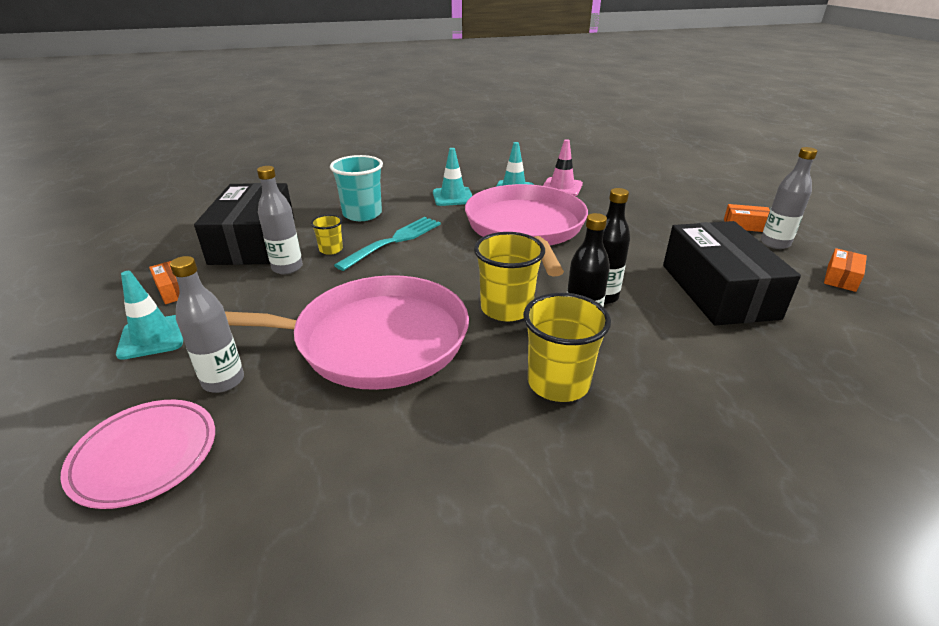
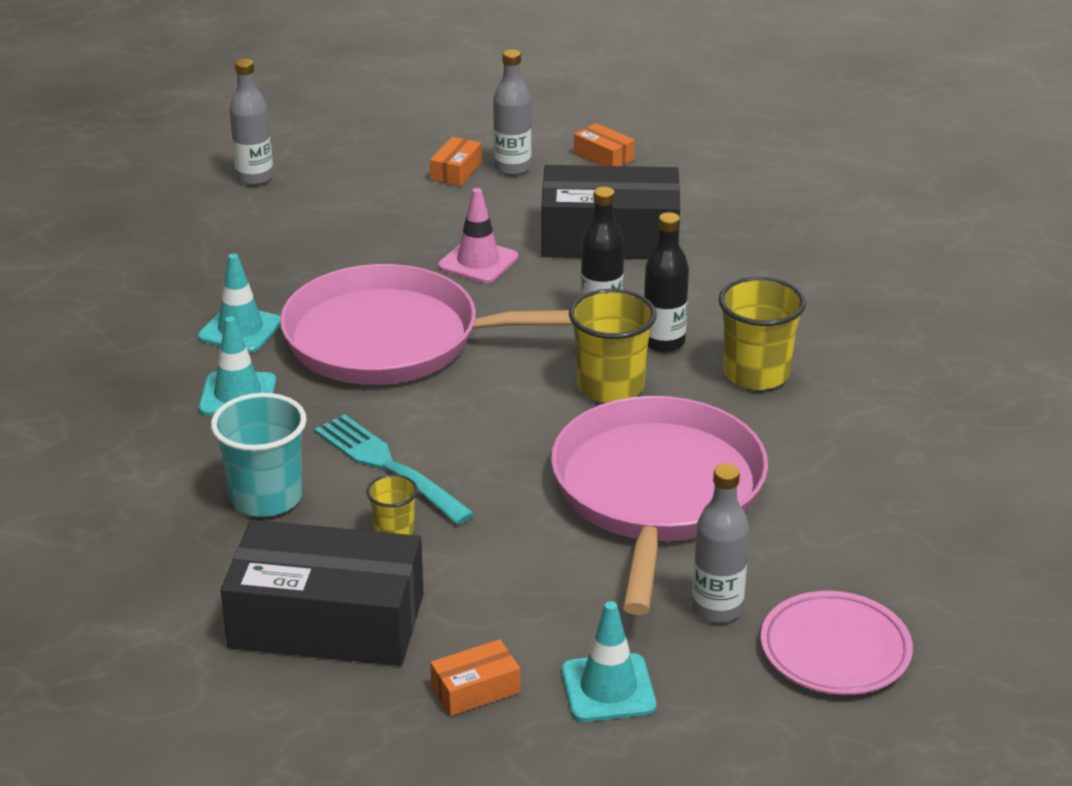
camera: 80 degrees left, 0 degrees up
(287, 268) = (442, 575): grey bottle -> grey bottle (254, 178)
(561, 187) = (253, 282): pink traffic cone -> pink traffic cone (478, 262)

